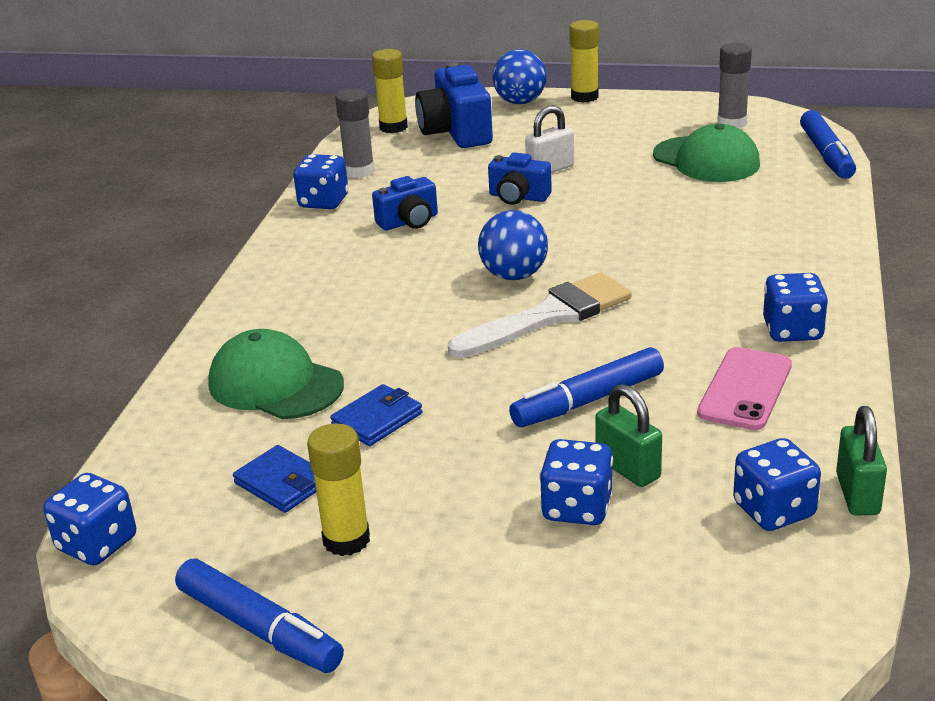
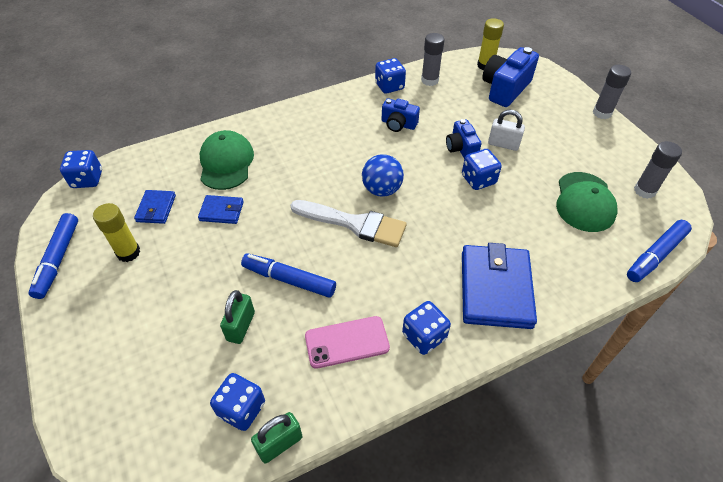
camera: 50 degrees right, 20 degrees up
(520, 102) = (566, 92): blue ball -> none
(577, 508) = (196, 322): blue dice -> blue dice (478, 180)
(584, 97) = (602, 113): yellow glue stick -> grey glue stick
(771, 259) = (495, 289): none -> blue wallet

